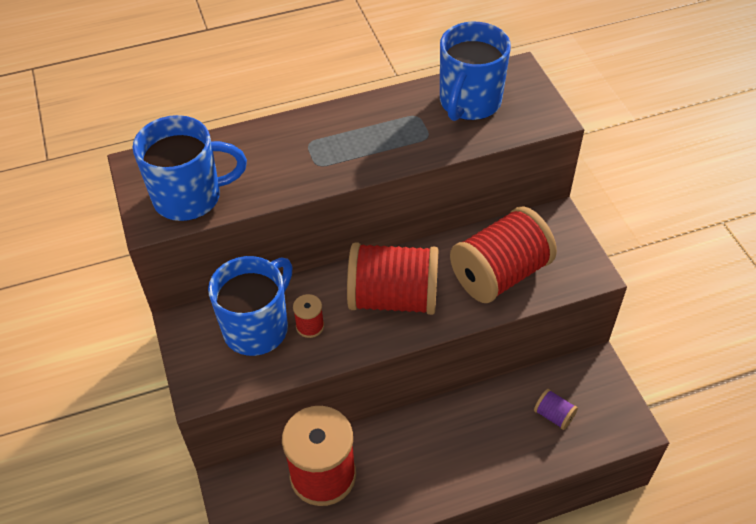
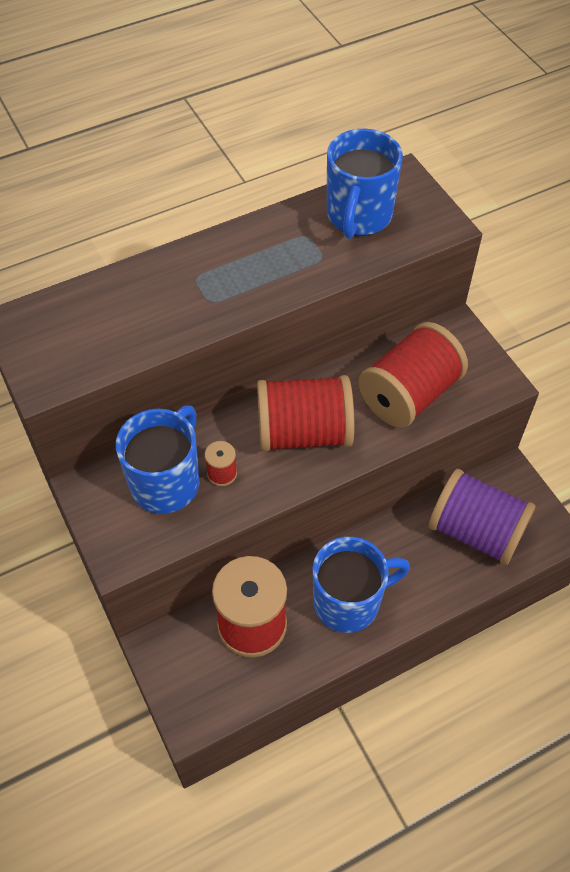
camera: 10 degrees left, 5 degrees up
(190, 197) = (79, 352): blue mug -> blue mug (349, 602)
(553, 415) = (475, 531): purple spool -> purple spool, size x2.37

